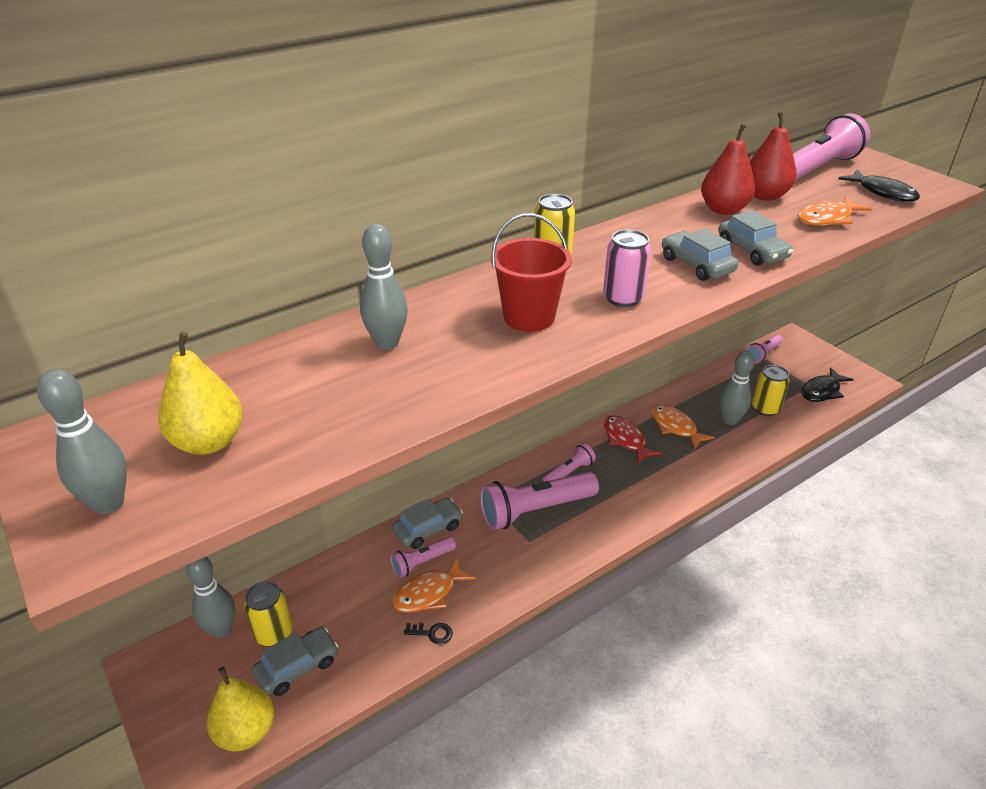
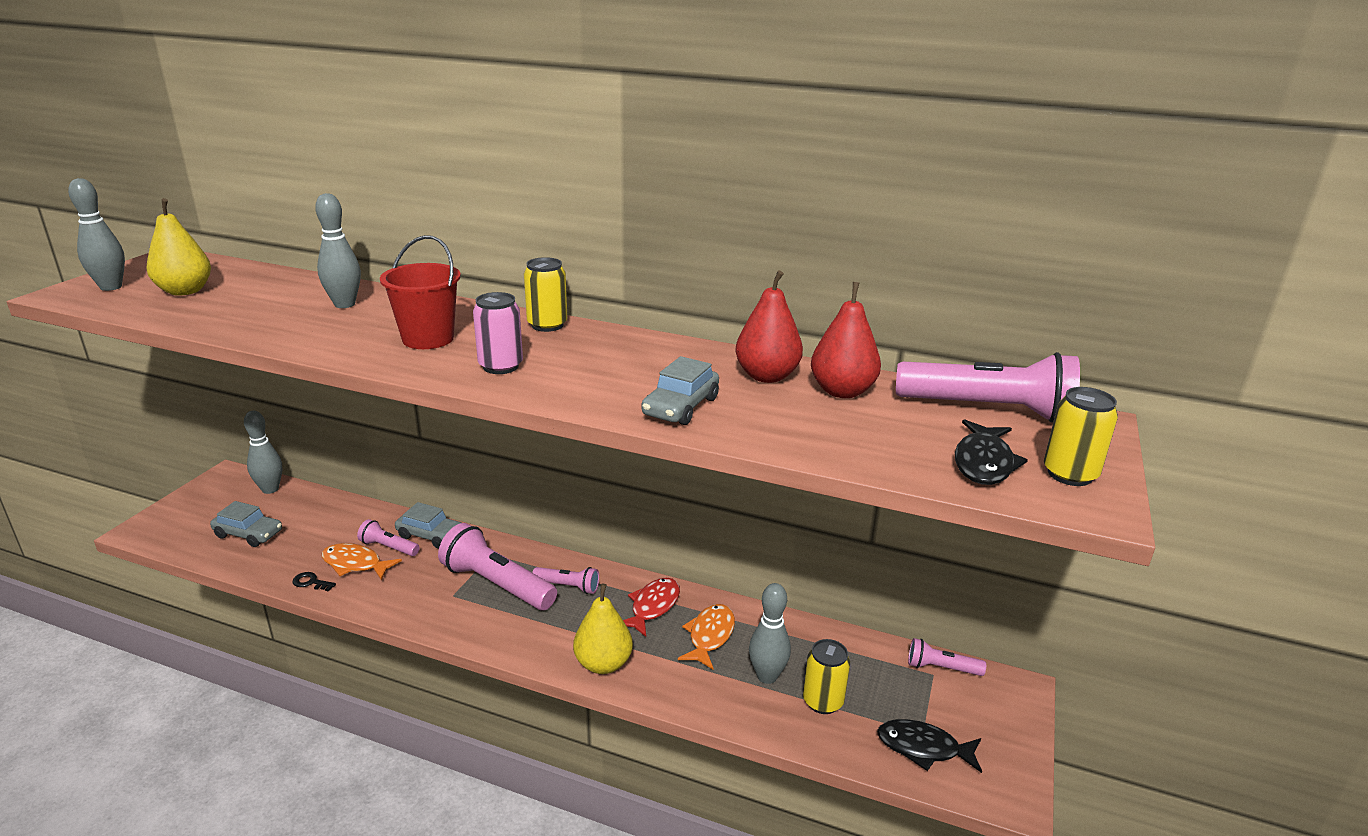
camera: 55 degrees right, 10 degrees down
(246, 731) = (182, 537): yellow pear -> yellow pear (603, 664)
(274, 633) = (277, 511): yellow can -> yellow can (1069, 474)
(432, 633) = (311, 582): black key -> black key turned 135 degrees clockwise
(696, 265) = (610, 385): grey car -> none
(827, 218) = (834, 436): orange fish -> none

